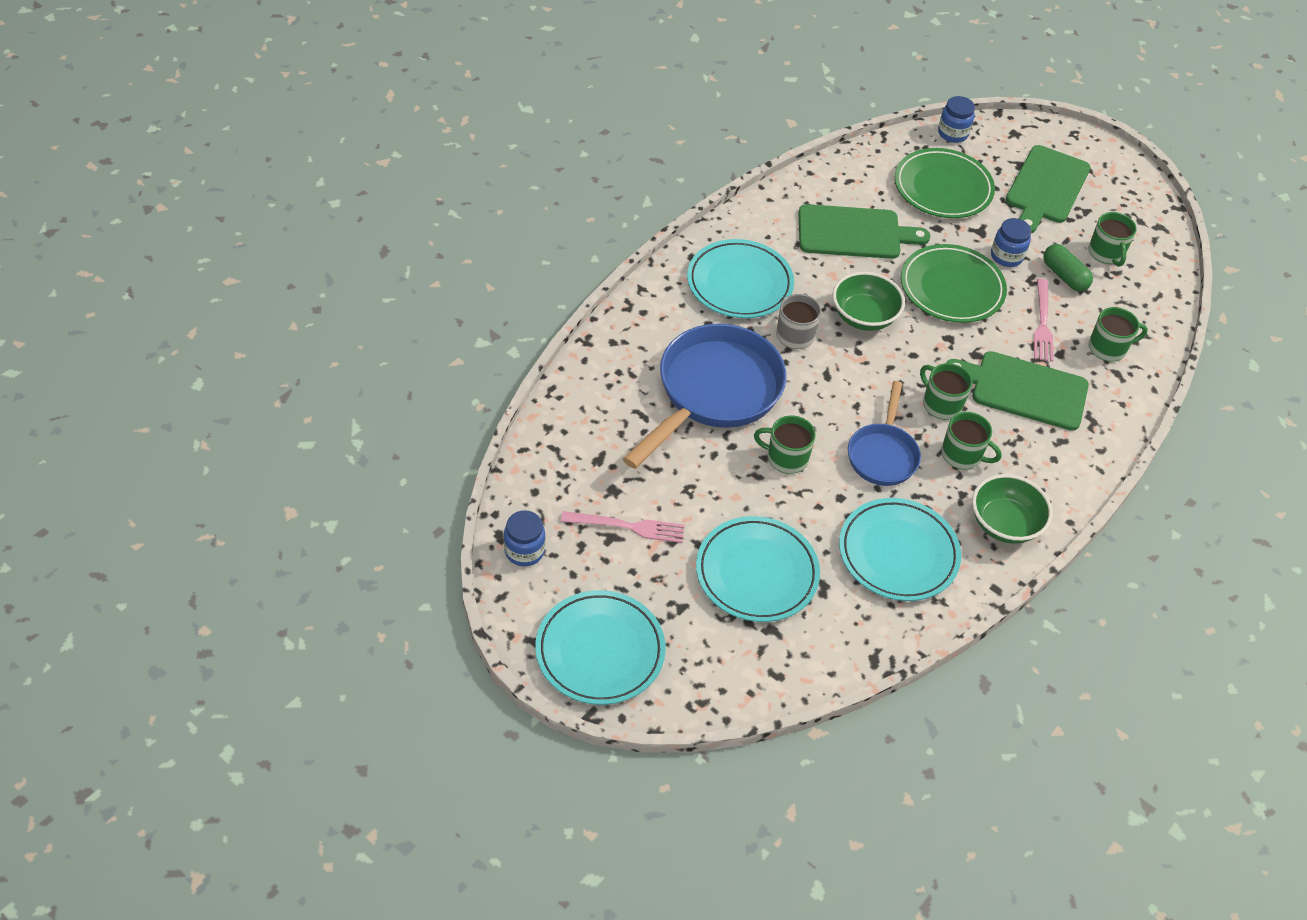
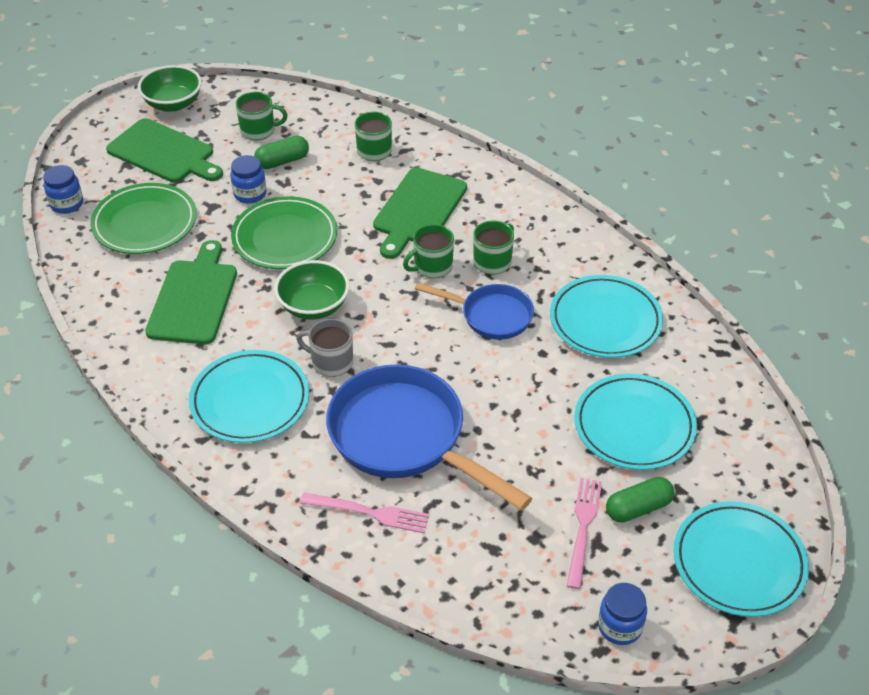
camera: 80 degrees left, 5 degrees down
(655, 571) = (638, 508): none -> green capsule
(786, 458) = (494, 388): green mug -> none
(1004, 524) = (570, 247): green bowl -> green bowl (173, 103)
(1042, 323) = (339, 185): pink fork -> pink fork (369, 513)

